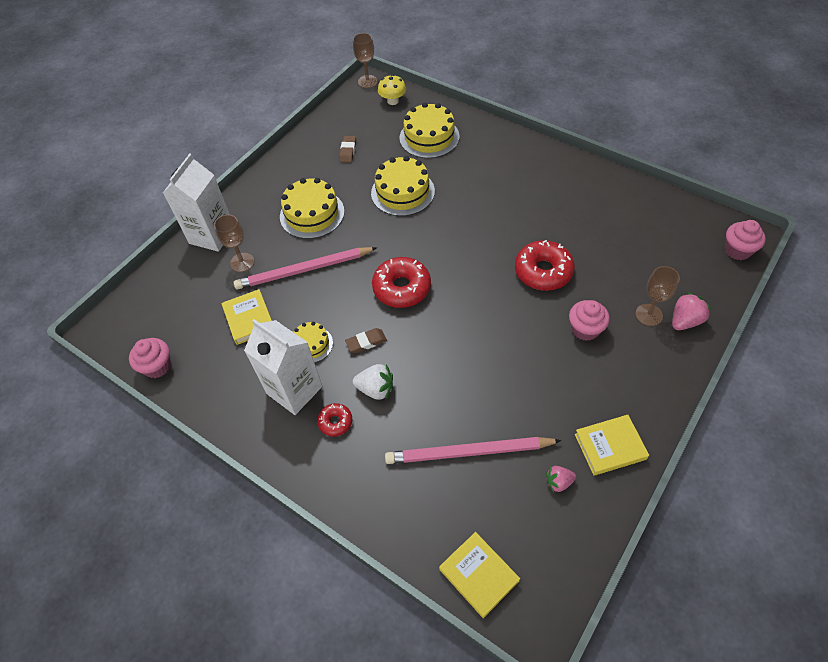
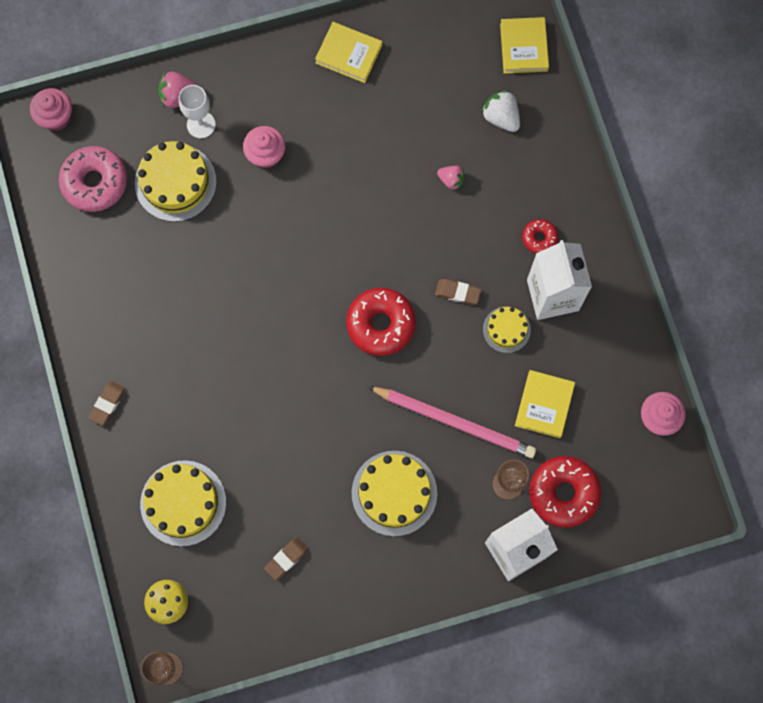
camera: 145 degrees left, 20 degrees up
(376, 389) = (484, 241): white strawberry -> white strawberry (501, 117)
(402, 192) = (280, 444): yellow cake -> yellow cake (175, 182)
(469, 452) = (456, 132): pink pencil -> none
(519, 147) = (108, 404): none -> brown eraser
(543, 271) = (241, 236): red donut -> red donut (563, 493)
(558, 482) = (411, 60): pink strawberry -> pink strawberry (451, 180)
(648, 315) = (201, 124): brown goblet -> white goblet
(666, 235) = (95, 182): none -> pink donut

